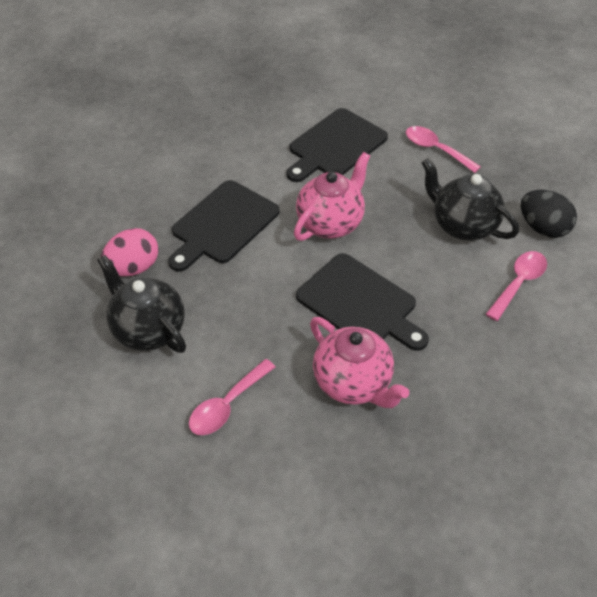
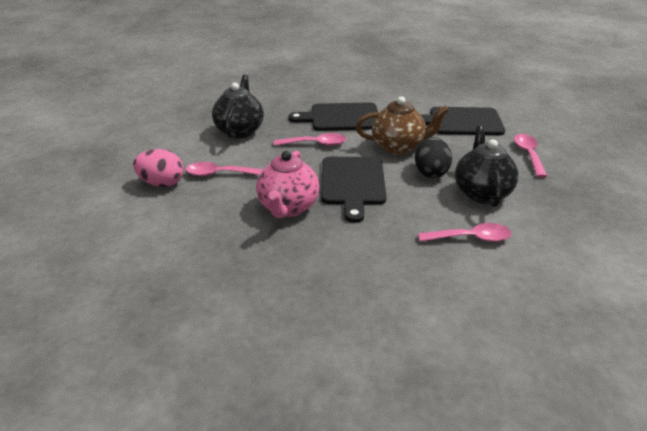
camera: 50 degrees right, 15 degrees down
(133, 268) = (274, 109): pink egg -> pink egg (162, 183)
(254, 282) = (315, 144): none -> pink spoon
(330, 223) = (398, 147): pink teapot -> brown teapot
(542, 228) = (542, 227): black egg -> black egg (430, 172)

